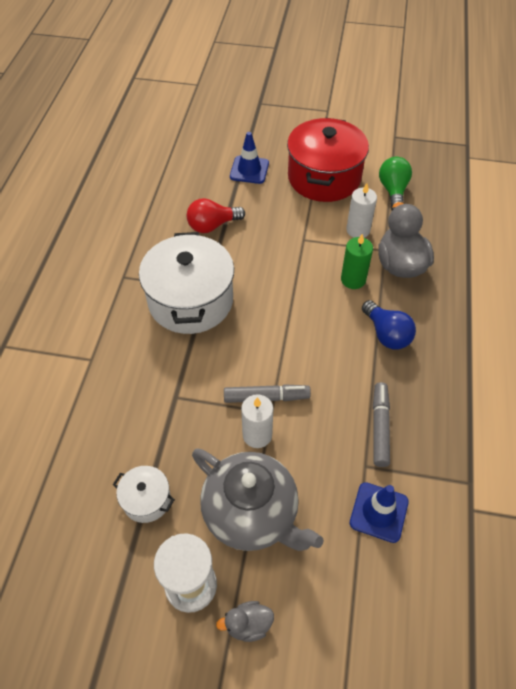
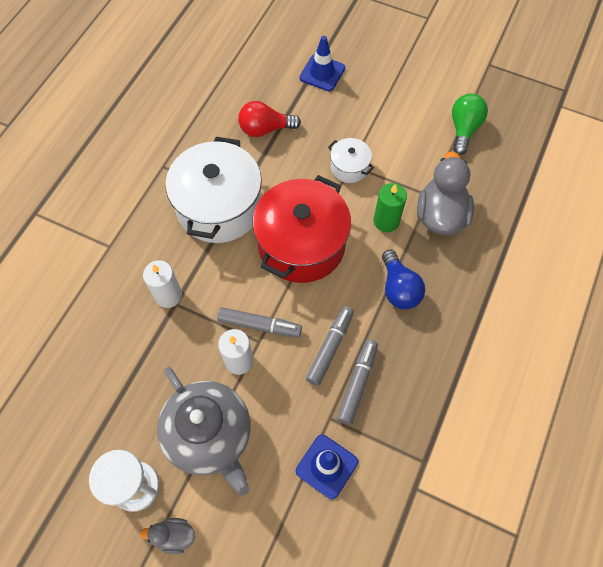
camera: 15 degrees right, 10 degrees up
(146, 500) = (120, 397): white pot -> white pot (349, 167)
(324, 177) = (396, 98): red pot -> red pot (301, 244)
(342, 401) = (330, 347): none -> grey marker
(358, 230) = (410, 167): white candle -> white candle (168, 295)

